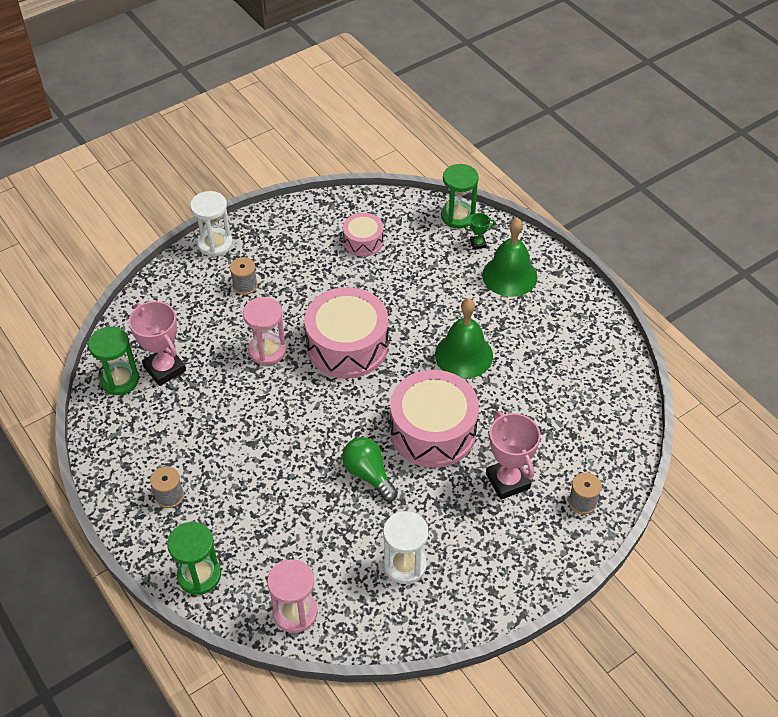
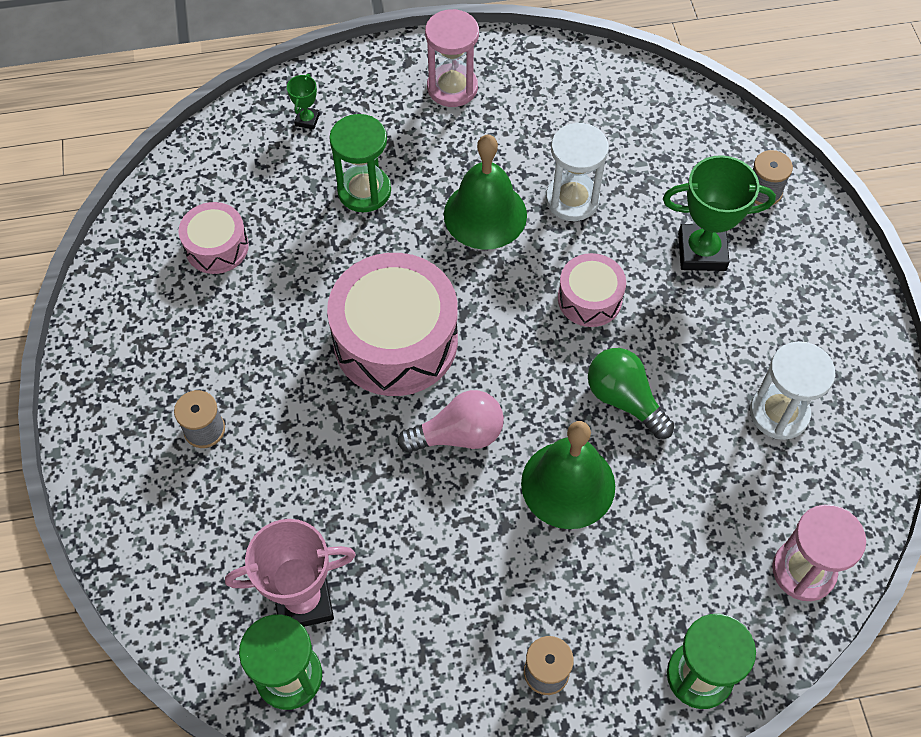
camera: 65 degrees left, 10 degrees up
(215, 244) = (91, 441): white hourglass -> white hourglass (572, 199)
(267, 350) = (347, 444): pink hourglass -> pink hourglass (452, 87)
(300, 399) = (458, 435): none -> pink light bulb
(368, 474) = (624, 399): green light bulb -> green light bulb turned 60 degrees clockwise
(433, 431) = (589, 299): pink drum -> pink drum, size x0.53
(458, 216) = (244, 121): green hourglass -> green hourglass (364, 191)
(507, 481) = (702, 251): pink trophy -> green trophy
(509, 275) = (383, 110): green bell -> green bell (568, 484)

